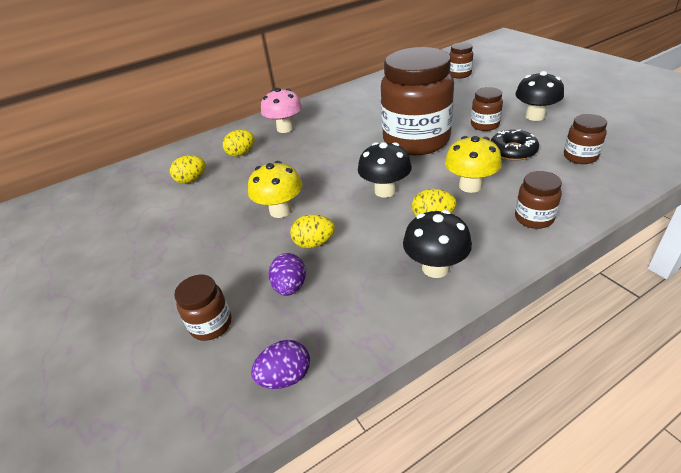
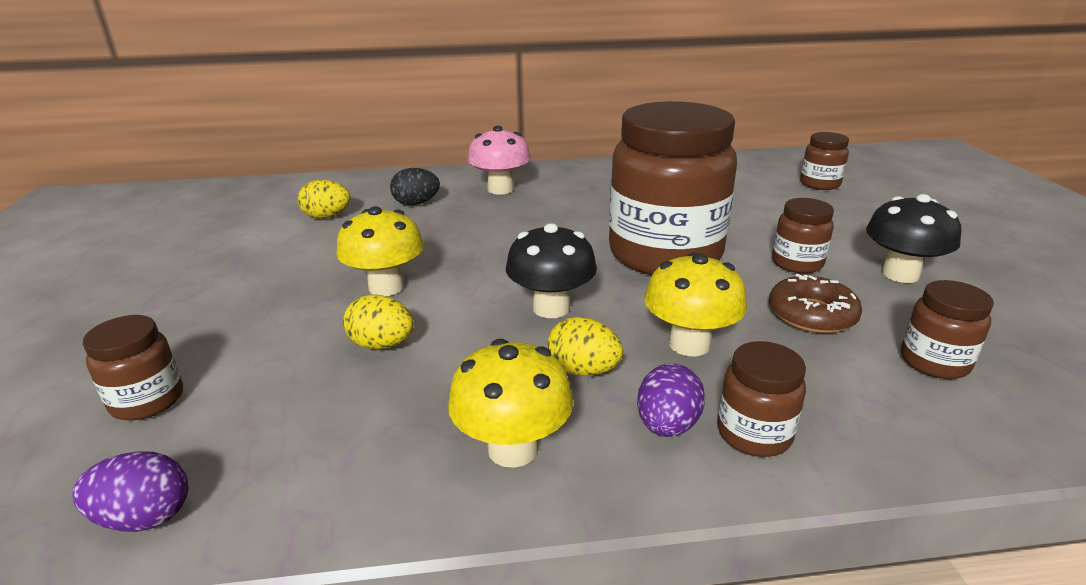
camera: 20 degrees right, 10 degrees down
(241, 153) = (416, 203): yellow egg -> black egg
(290, 287) = (289, 392): purple egg -> purple egg (667, 425)
(435, 268) = (513, 448): black mushroom -> yellow mushroom
(512, 151) = (812, 314): black donut -> brown donut

